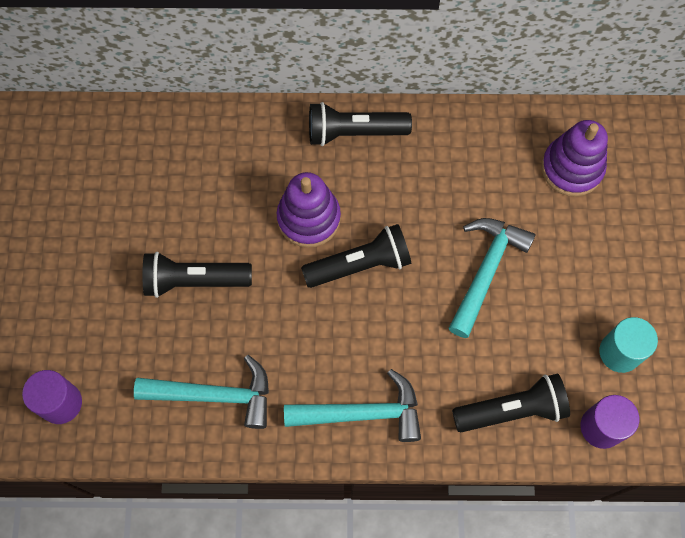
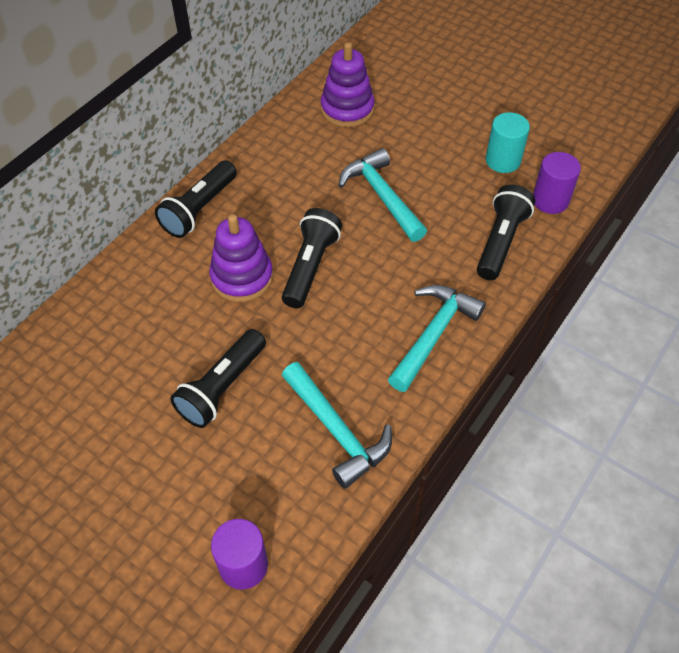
camera: 55 degrees left, 15 degrees down
(214, 395) = (337, 431): turquoise hammer -> turquoise hammer turned 105 degrees clockwise

